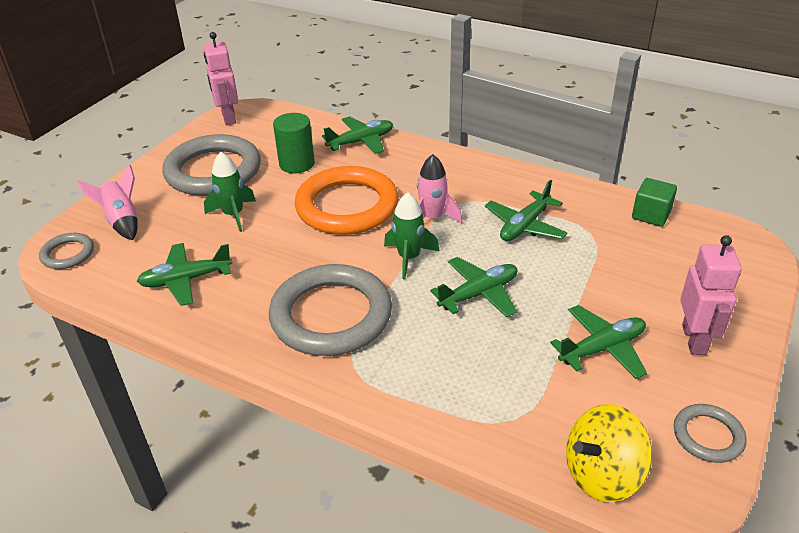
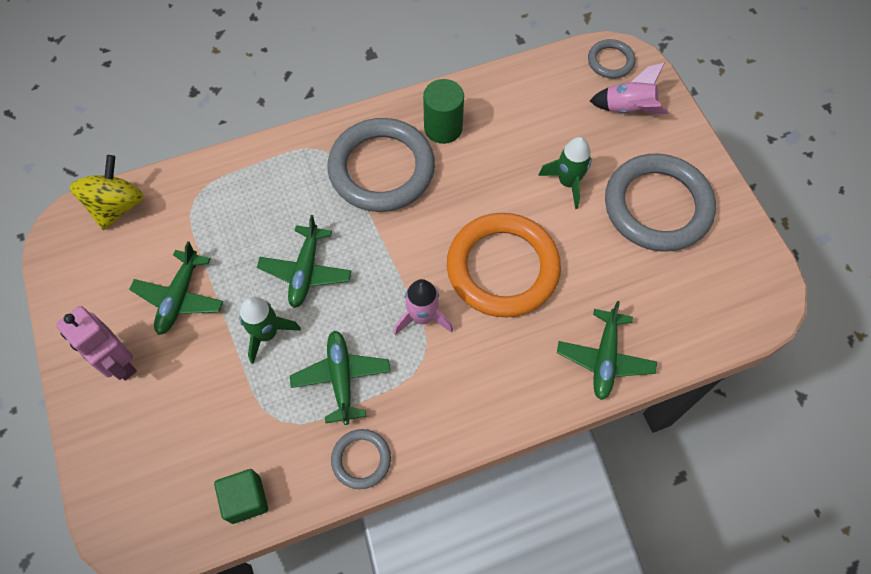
camera: 130 degrees right, 25 degrees up
(186, 280) = (507, 111): green plane -> none
(228, 118) = (763, 275): pink robot -> none
(297, 164) = (611, 276): green cylinder -> green cylinder (443, 128)
(409, 258) = (391, 260): green rocket -> green rocket (267, 333)
(708, 436) = (68, 284): grey ring -> grey ring (361, 459)

